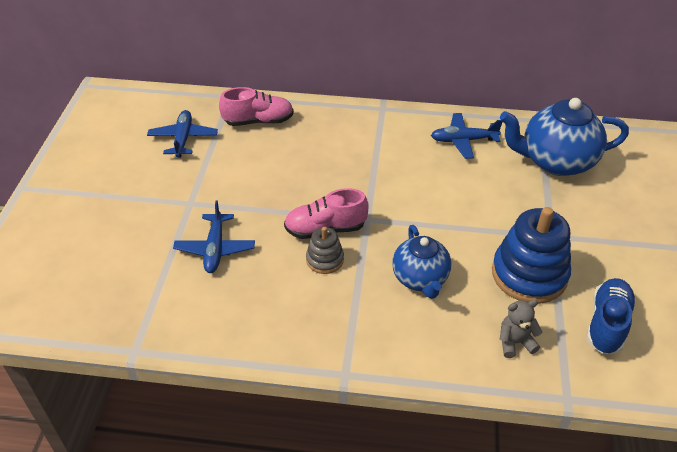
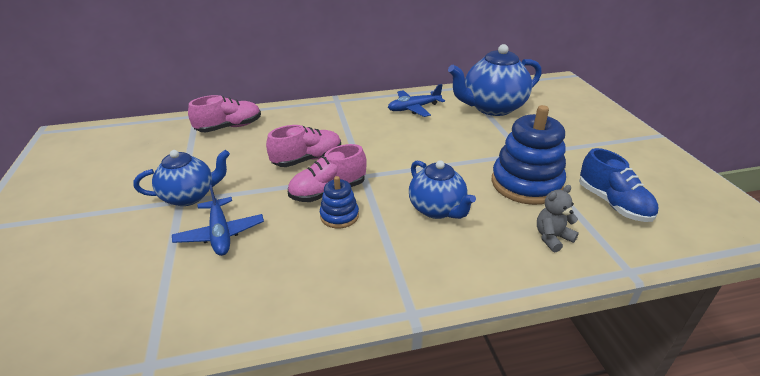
camera: 20 degrees left, 10 degrees down
(183, 139) = (157, 153): blue plane -> none
(200, 200) = (190, 196): none -> blue teapot
(320, 184) = (307, 159): none -> pink shoe
(325, 259) = (339, 216): grey stacking toy -> blue stacking toy
(607, 324) = (613, 203): blue shoe -> blue shoe turned 150 degrees clockwise

